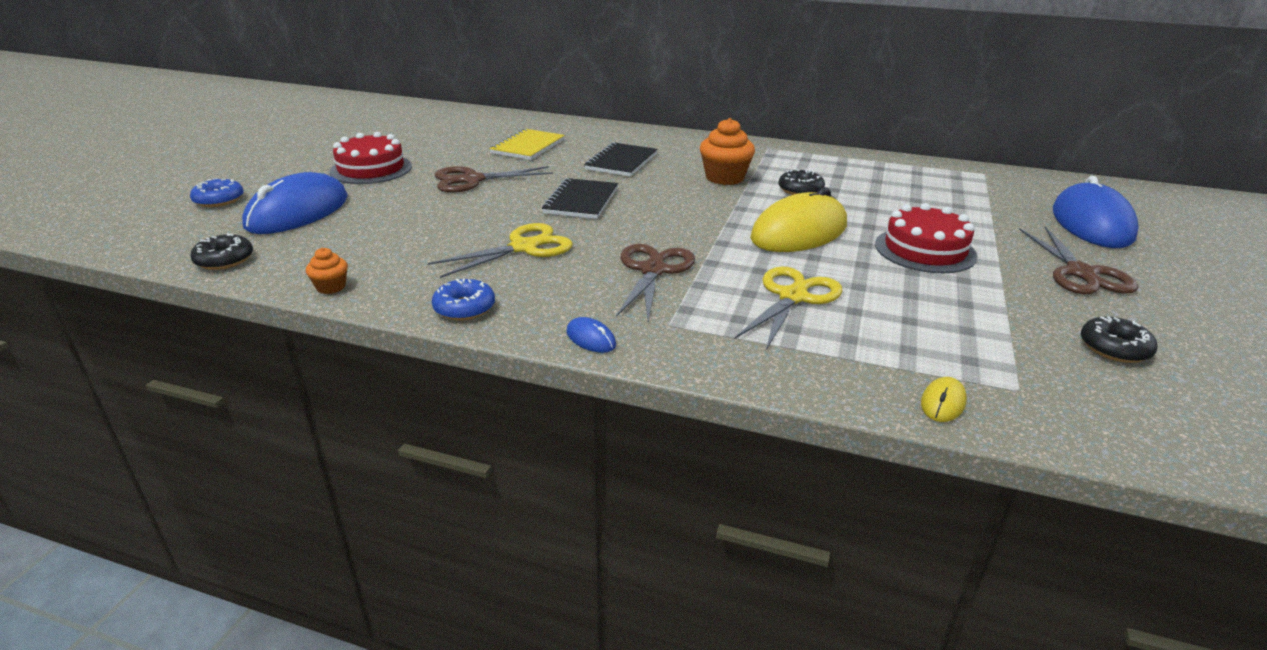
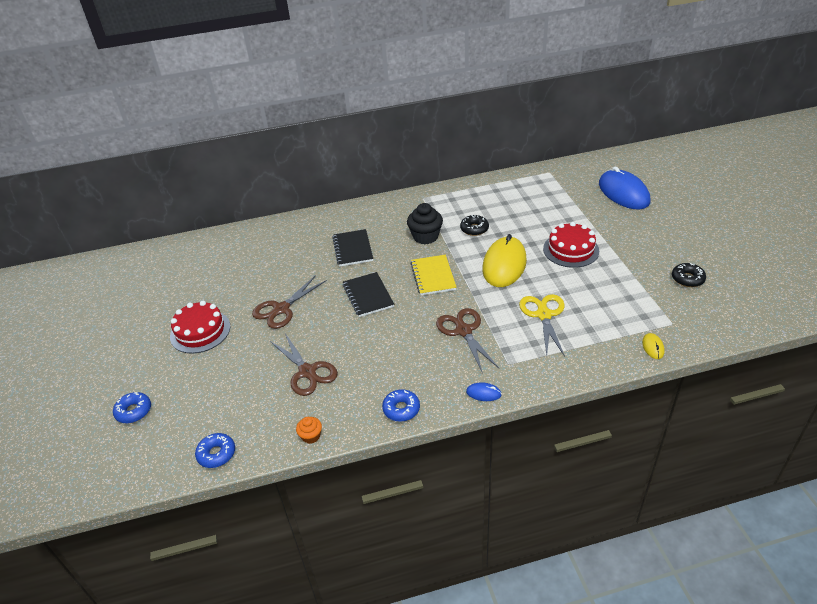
camera: 30 degrees left, 10 degrees up
(224, 260) = (216, 454): black donut -> blue donut
(298, 212) = (205, 393): blue mouse -> none
(523, 247) = (379, 350): yellow scissors -> none
(528, 146) = (278, 261): yellow notebook -> yellow notebook (433, 276)
(725, 178) = (425, 237): orange cupcake -> black cupcake
(1081, 273) = (644, 234): brown scissors -> brown scissors (307, 372)

